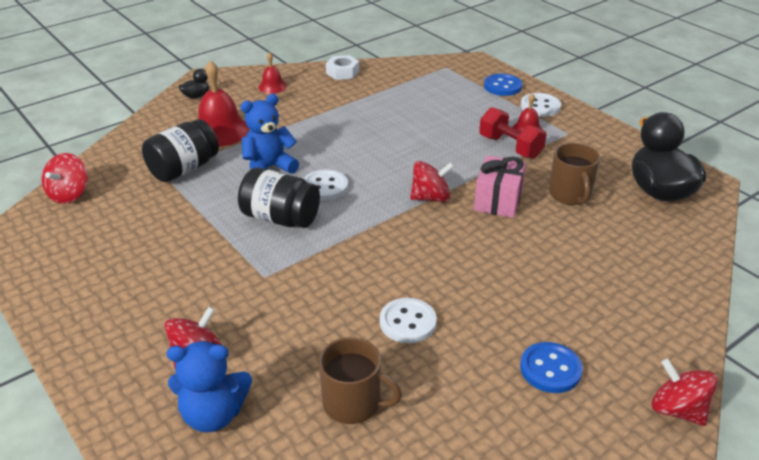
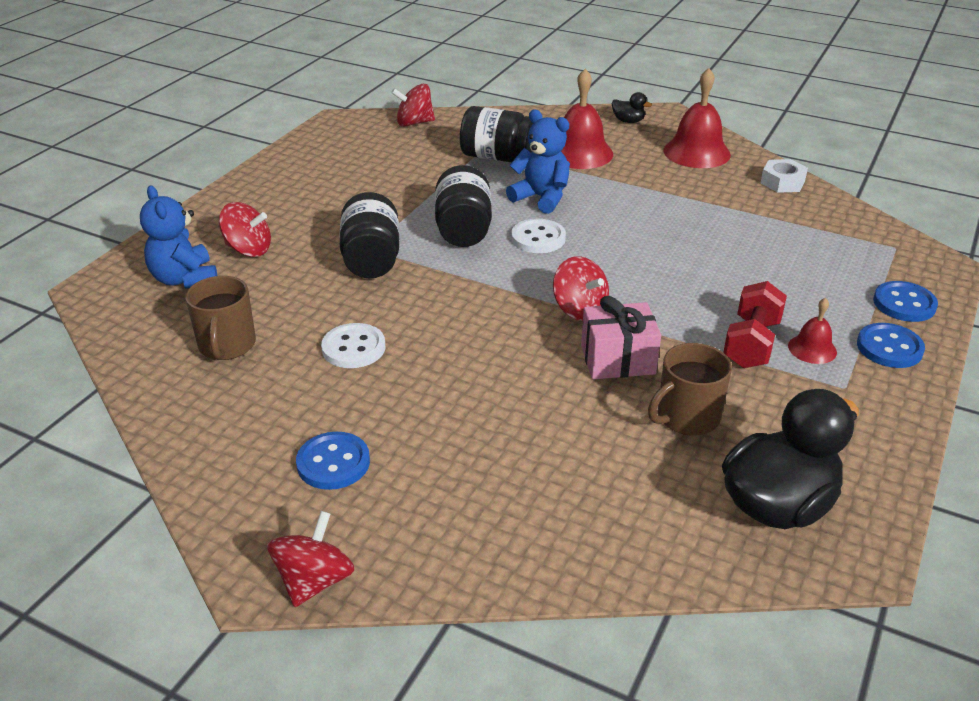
camera: 65 degrees right, 0 degrees up
(272, 86) = (696, 152): red bell -> red bell, size x1.88
(283, 279) = (371, 259): none -> black jar
(540, 106) = (889, 348): white button -> blue button

